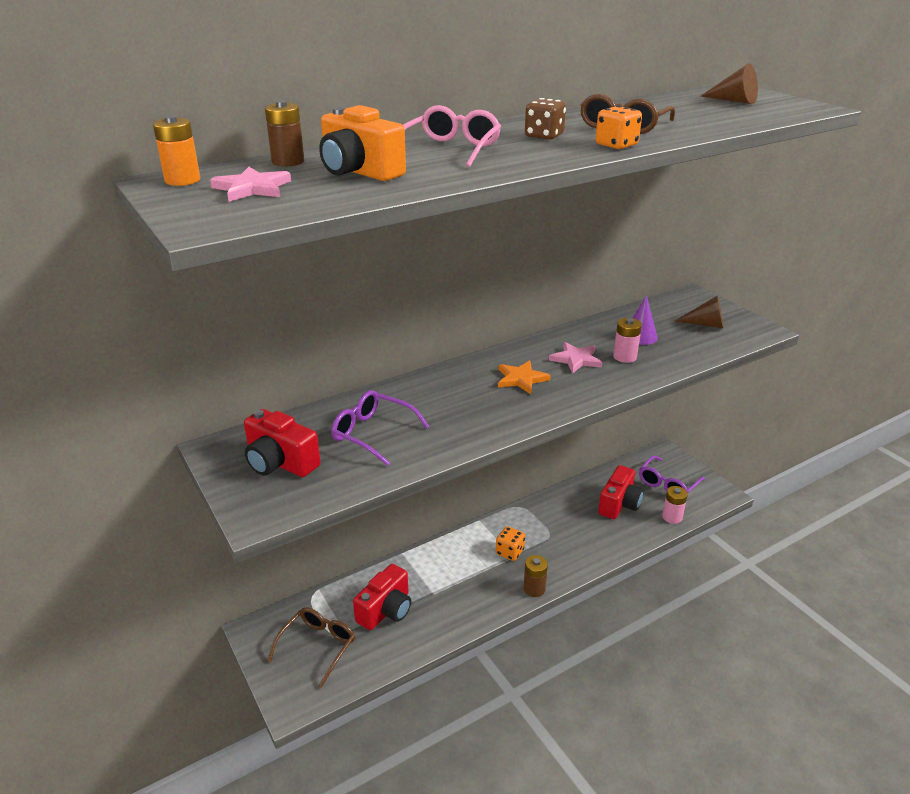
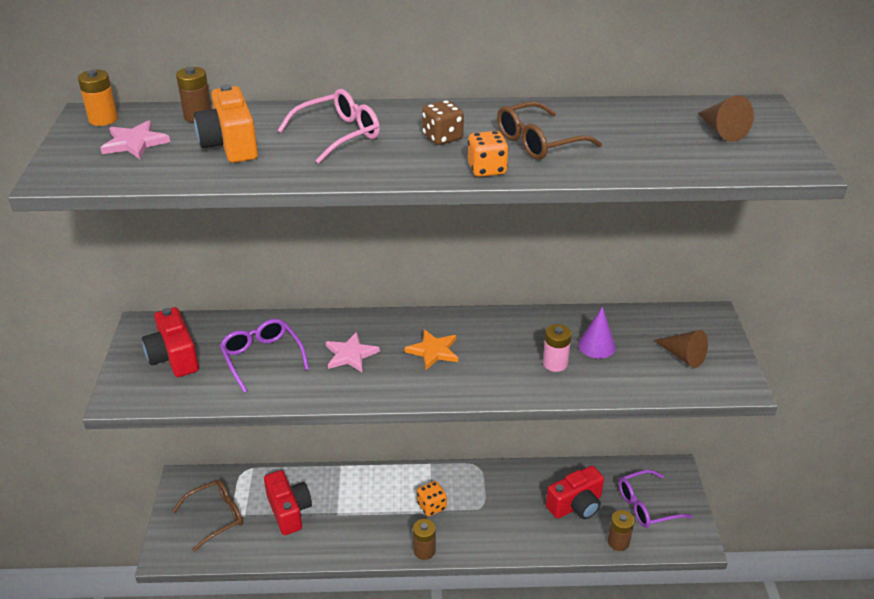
camera: 30 degrees right, 5 degrees up
(386, 610) = (289, 511): red camera -> red camera turned 90 degrees counterclockwise
(576, 359) = (505, 349): pink star -> pink star (350, 355)
(672, 517) = (618, 542): pink battery -> brown battery

